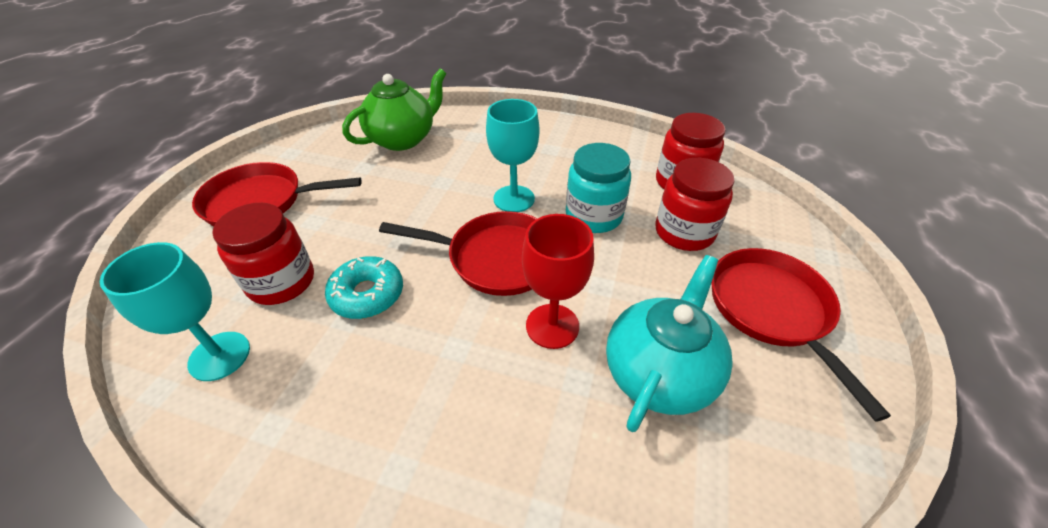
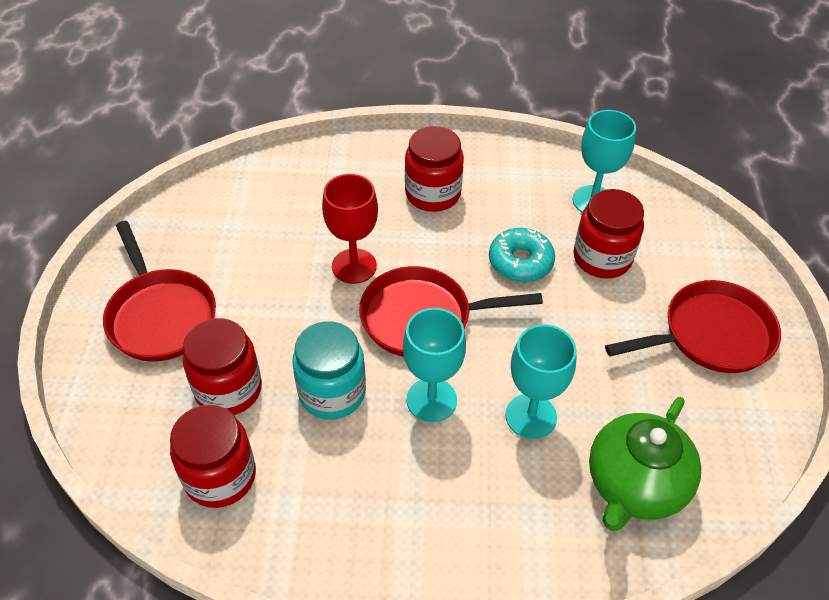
camera: 165 degrees right, 5 degrees up
(415, 416) = (433, 194): none -> red jar
(444, 178) = (531, 416): none -> turquoise goblet
(659, 372) = (266, 248): turquoise teapot -> none

